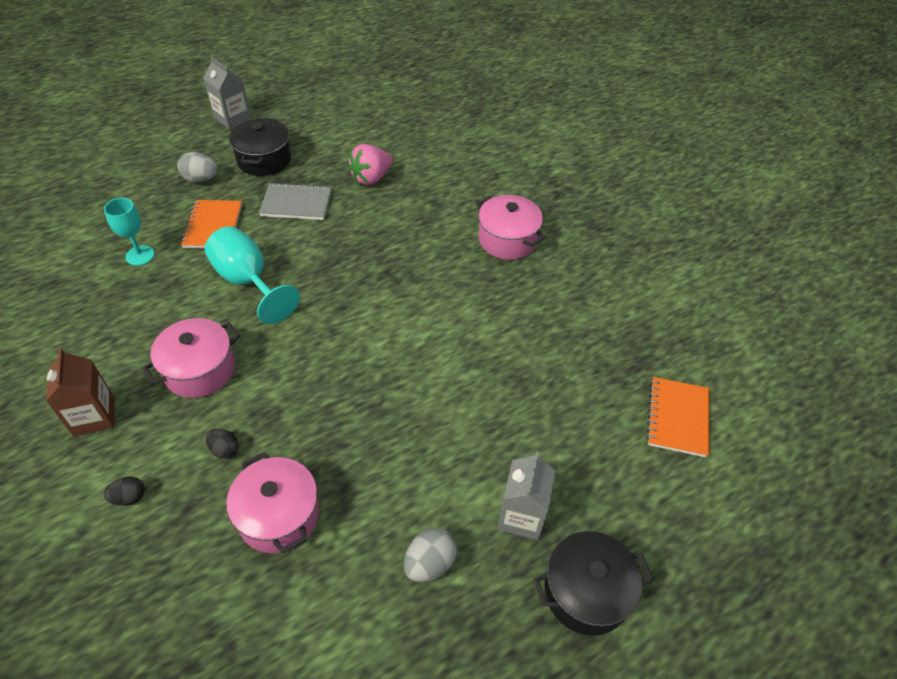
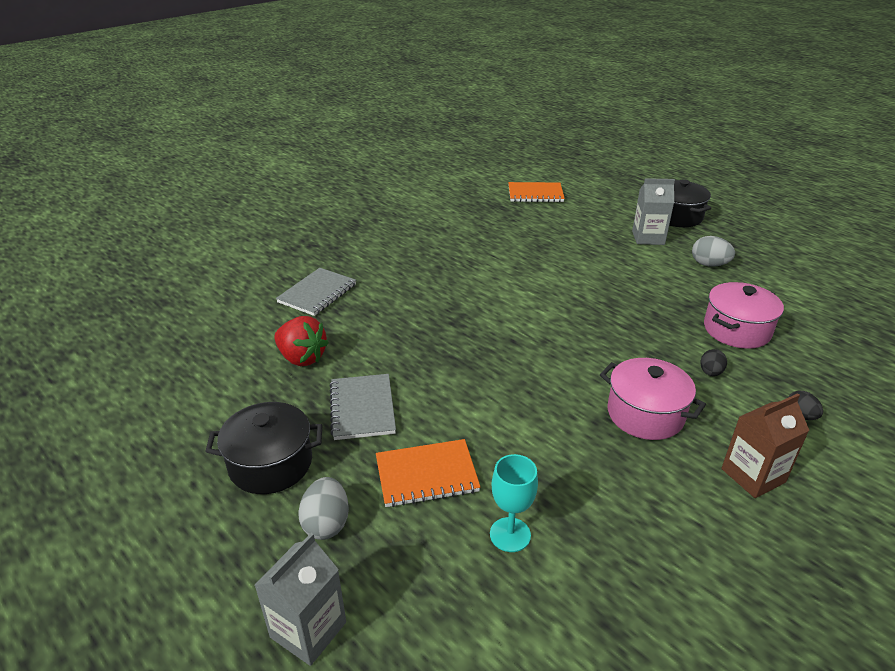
camera: 100 degrees left, 15 degrees down
(232, 118) = (150, 538): grey carton -> grey carton (308, 630)
(248, 281) = (509, 414): turquoise goblet -> none
(371, 178) = (302, 358): pink strawberry -> red strawberry
(464, 192) = (317, 293): none -> grey notebook
(507, 240) = (385, 264): pink pot -> none

